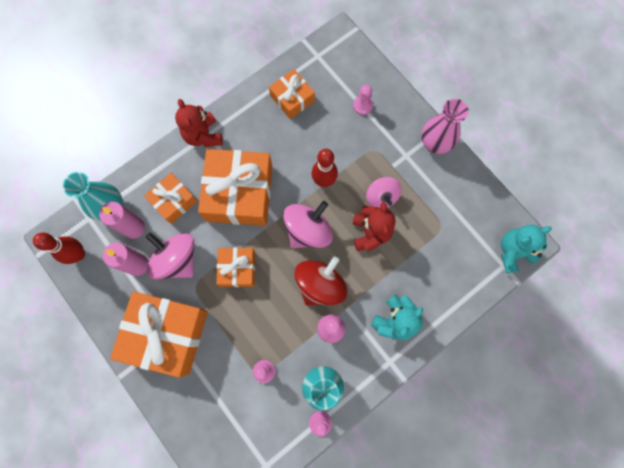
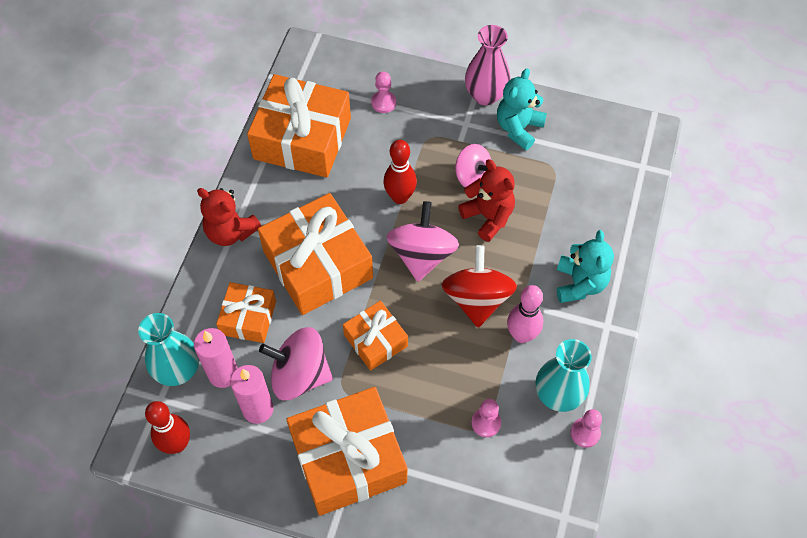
camera: 35 degrees left, 15 degrees down
(292, 98) = (302, 138): orange gift -> orange gift, size x1.84
(513, 252) = (641, 148): turquoise teddy bear -> turquoise teddy bear (518, 128)

